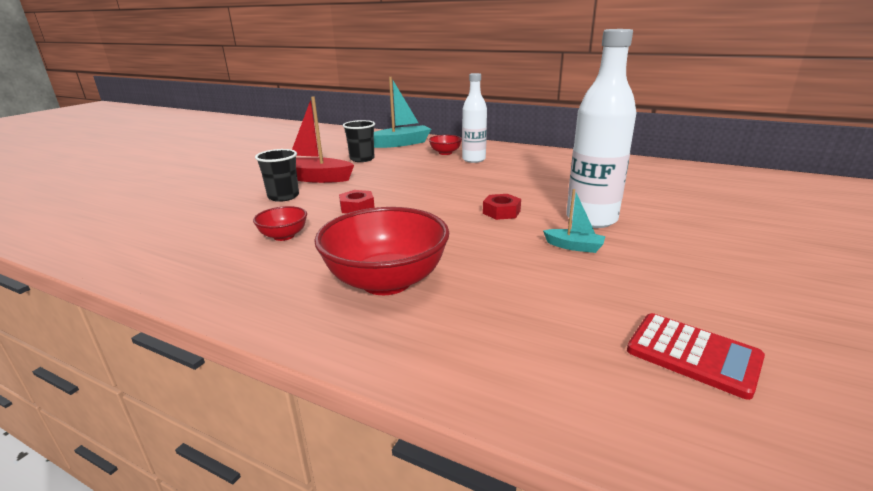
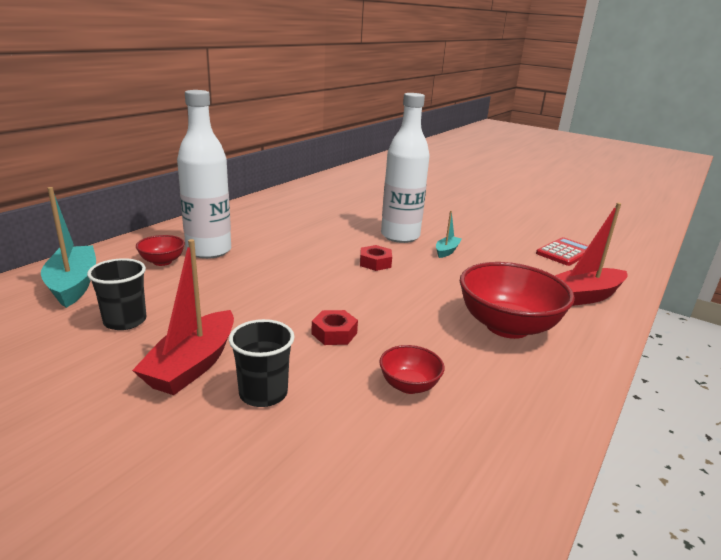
camera: 85 degrees left, 0 degrees up
(473, 159) = (209, 251): white bottle -> white bottle, size x1.51
(503, 354) = (584, 296): none -> red boat

